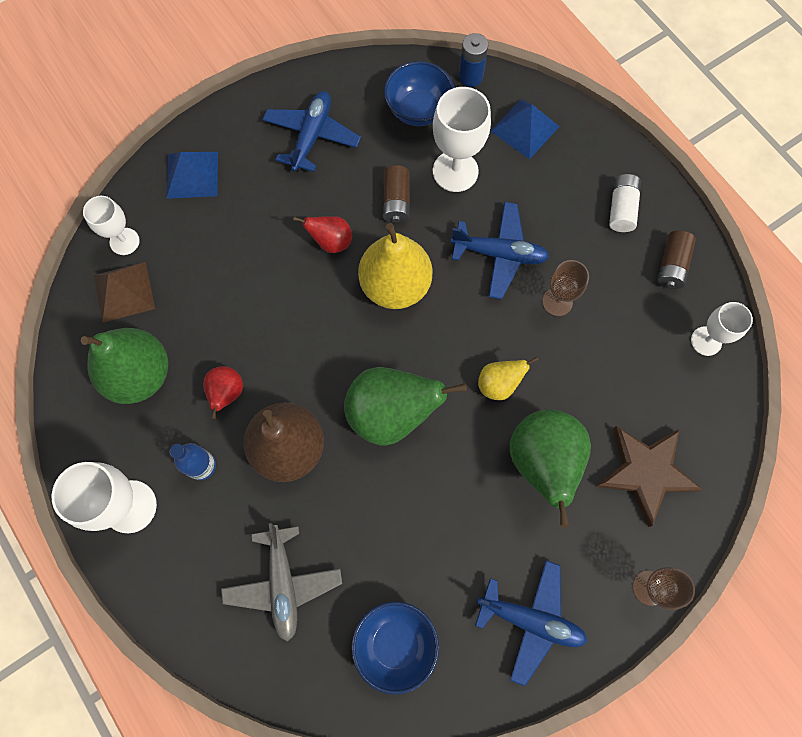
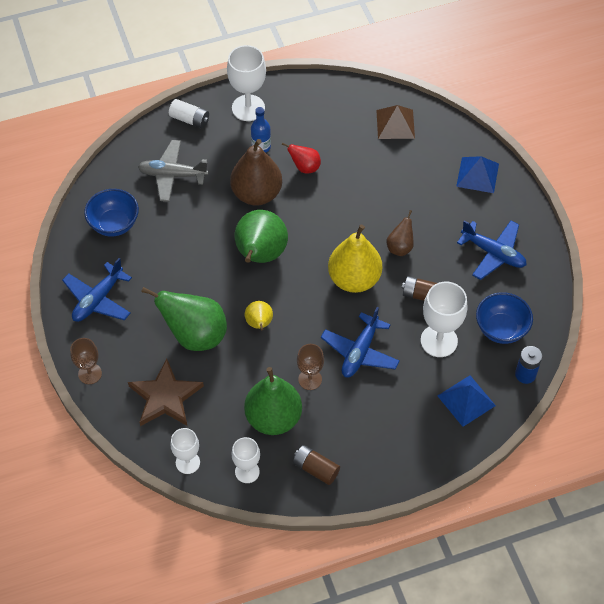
camera: 105 degrees right, 15 degrees down
(124, 241) = (433, 129): white goblet -> white goblet (187, 462)
(139, 374) = (333, 124): green pear -> green pear (273, 418)
(331, 242) = (400, 247): red pear -> brown pear
(621, 209) = (375, 449): white battery -> white battery (189, 119)

